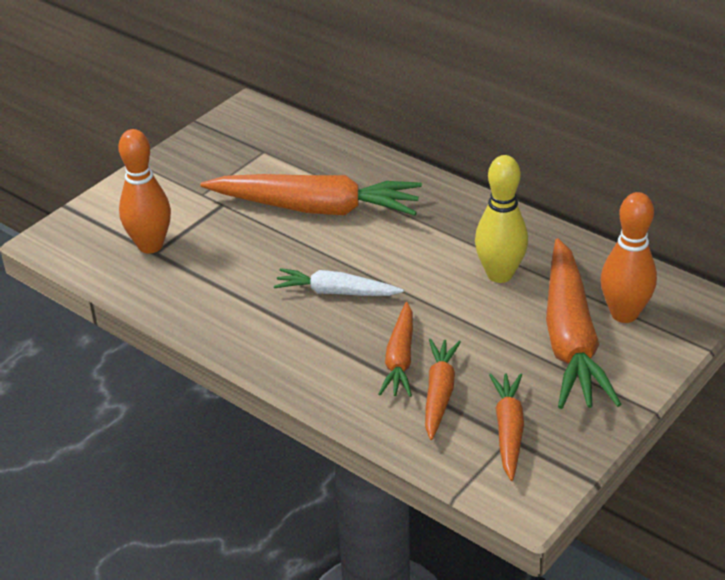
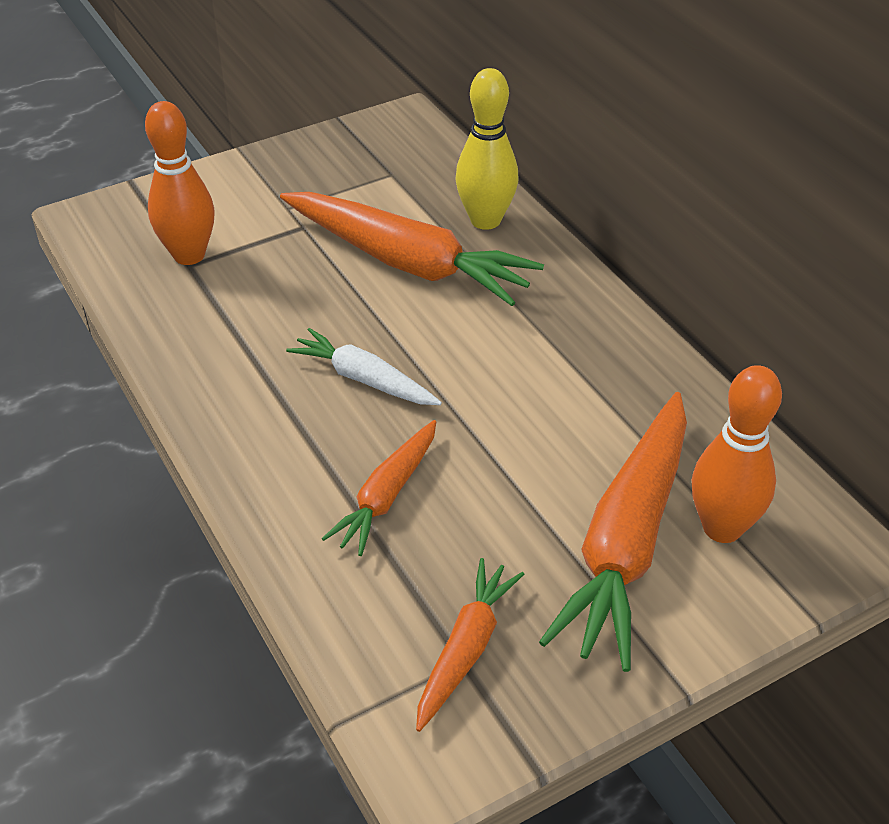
camera: 20 degrees right, 5 degrees up
(439, 394) = (407, 563): orange carrot -> none
(500, 274) = (584, 418): yellow bowling pin -> yellow bowling pin (485, 220)

